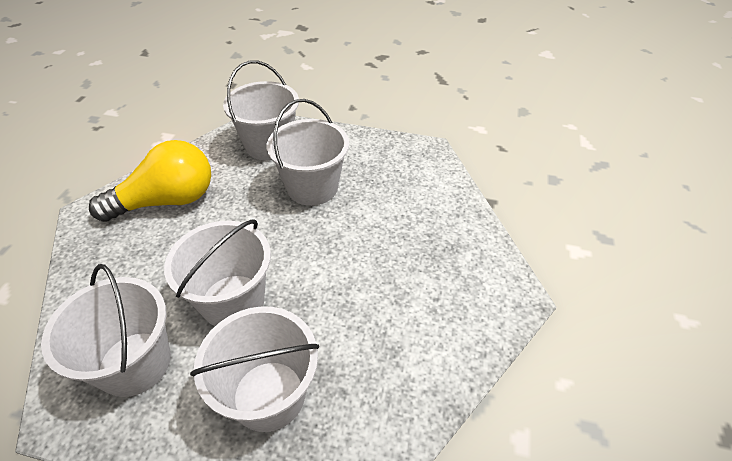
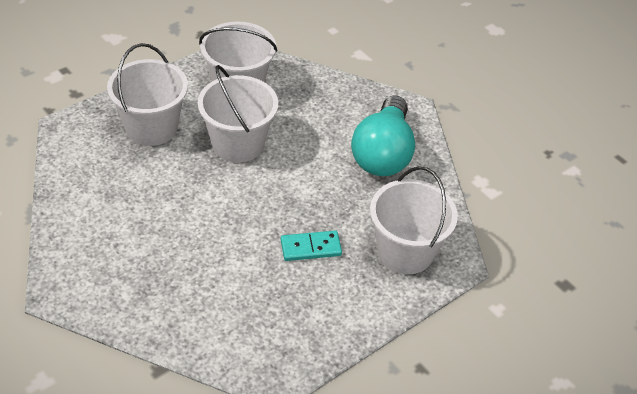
camera: 125 degrees right, 0 degrees up
(167, 201) = (383, 153): yellow light bulb -> turquoise light bulb
(312, 187) = (310, 247): white bucket -> turquoise domino

